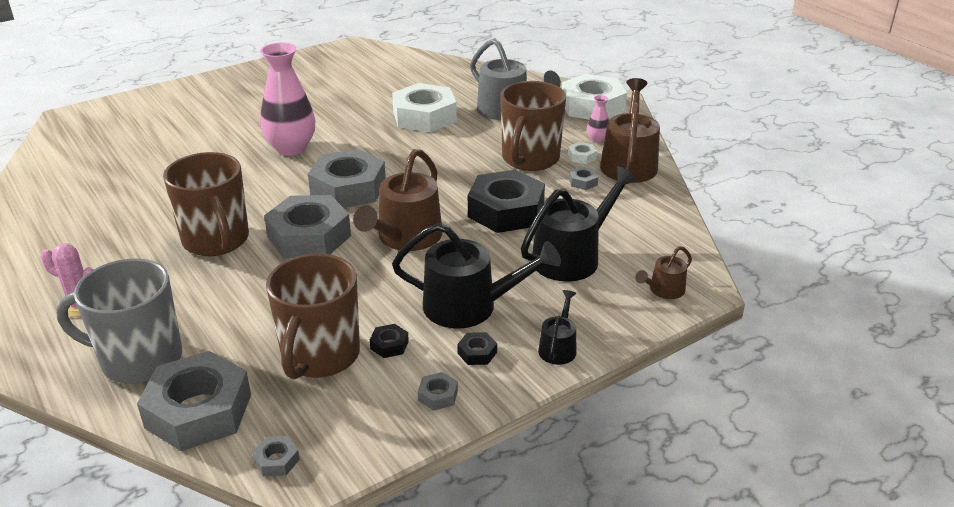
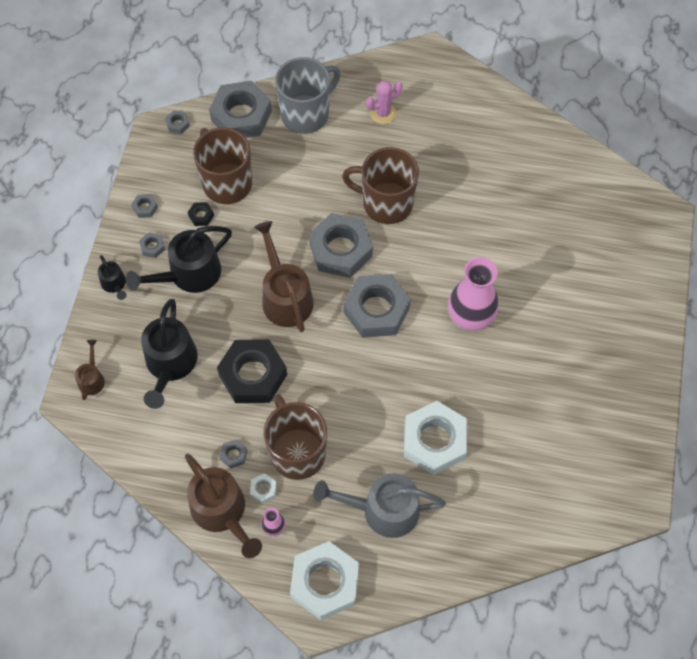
camera: 135 degrees right, 30 degrees up
(477, 353) = (152, 247): black nut -> grey nut

